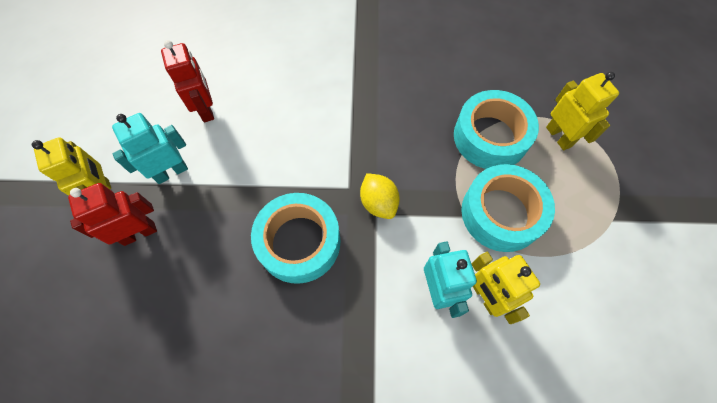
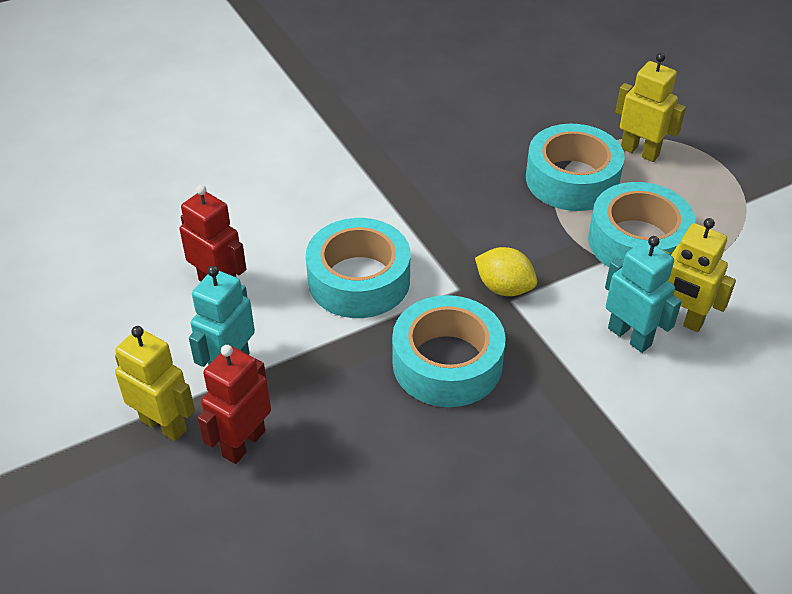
camera: 30 degrees left, 20 degrees down
(290, 148) = (359, 280): none -> turquoise tape

